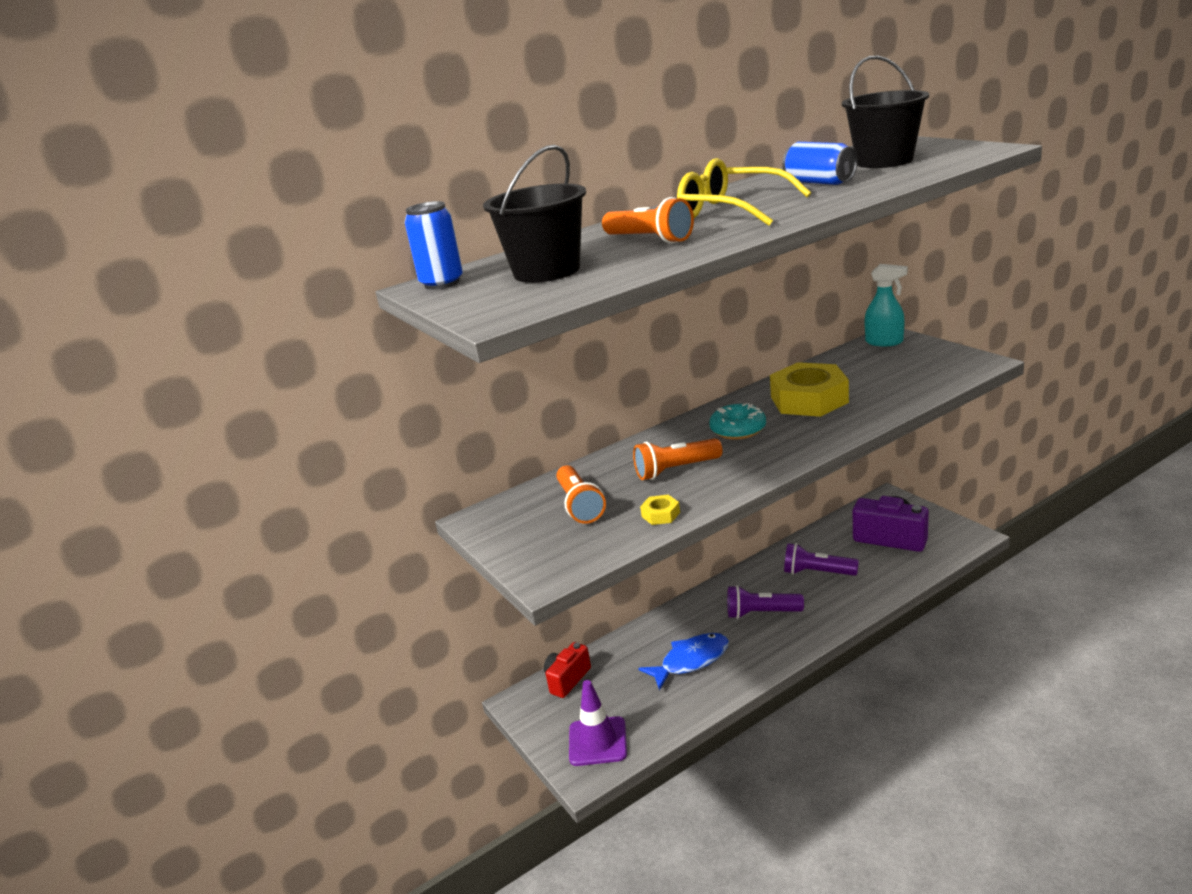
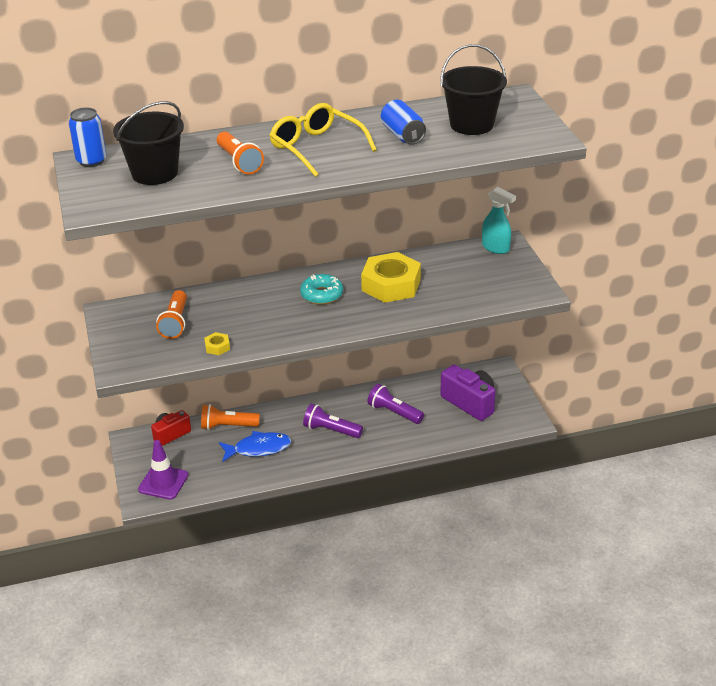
camera: 15 degrees right, 10 degrees up
(676, 470) = (254, 315): orange flashlight -> orange flashlight (228, 426)

